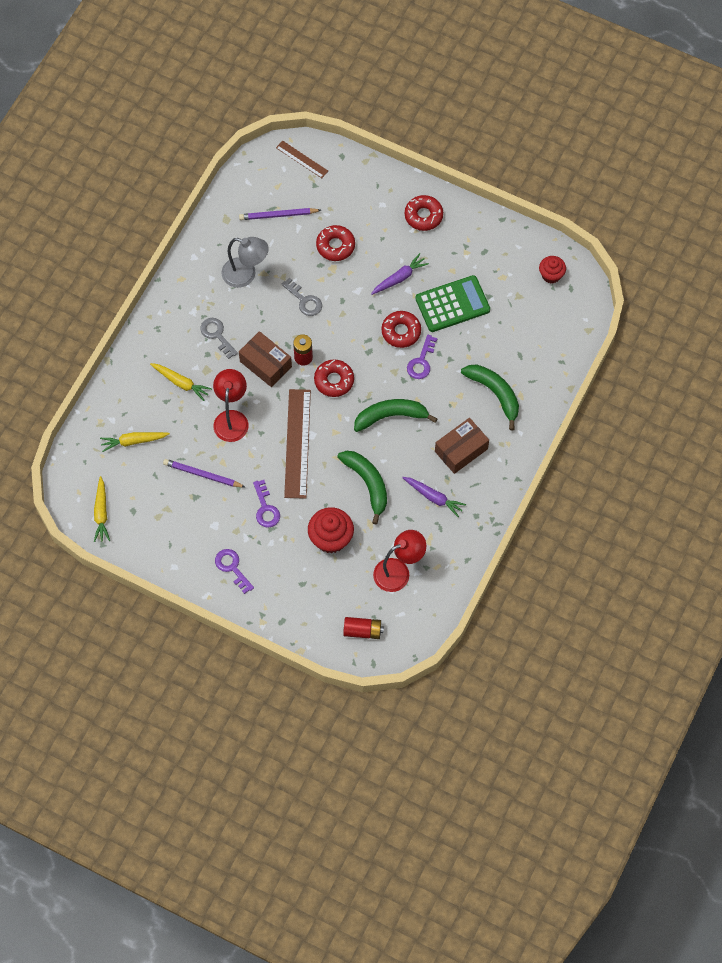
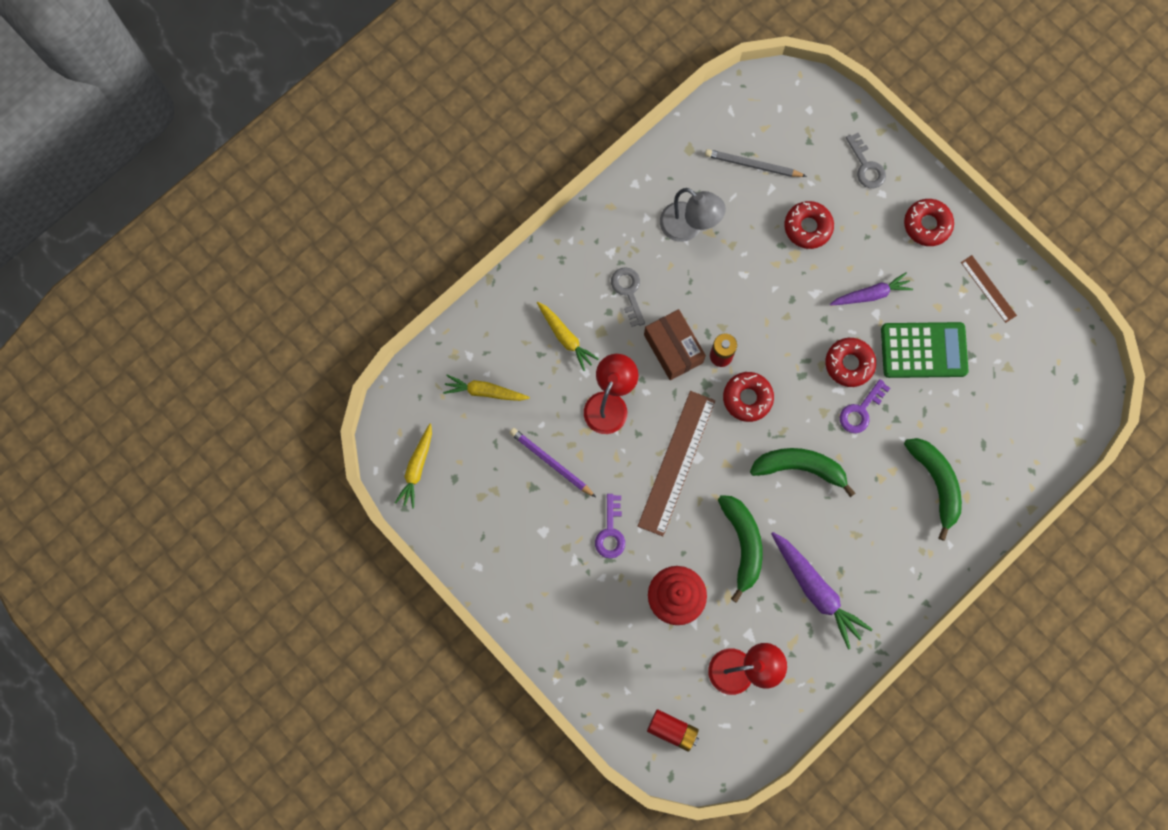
camera: 20 degrees right, 10 degrees up
(232, 568) = (545, 593): purple key -> none
(278, 215) = (753, 165): purple pencil -> grey pencil
(302, 159) = (805, 104): brown ruler -> brown ruler (988, 289)
(304, 300) = (747, 284): grey key -> grey key (866, 166)
(433, 497) = (816, 590): purple carrot -> purple carrot, size x1.53
(461, 450) = (870, 541): brown box -> none
(551, 275) = (1057, 354): red cupcake -> none

